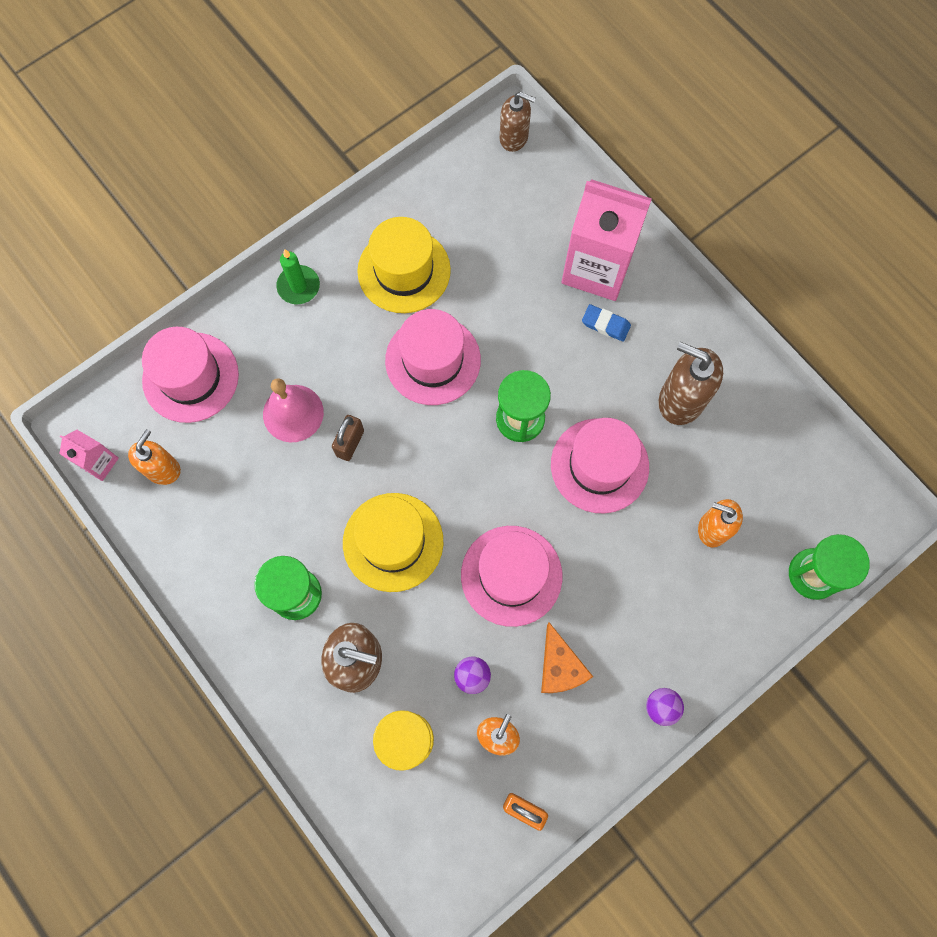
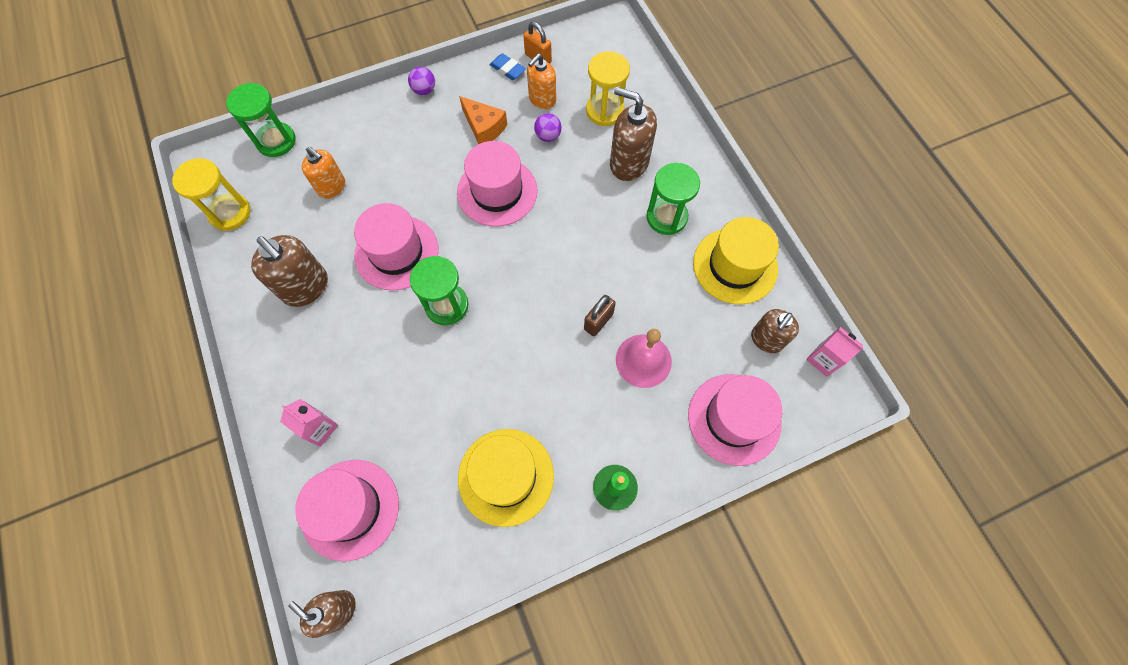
camera: 165 degrees left, 5 degrees down
(163, 469) = (766, 340): orange soap dispenser -> brown soap dispenser
(393, 542) = (581, 236): yellow hat -> yellow hat (735, 266)
(433, 360) = (505, 377): pink hat -> pink hat (350, 509)
(559, 667) = (484, 127): orange cheese -> orange cheese turned 135 degrees clockwise
(597, 268) = (320, 428): pink carton -> pink carton, size x0.46
(605, 324) = (337, 370): blue eraser -> blue eraser (507, 69)
(812, 464) = (230, 213): none -> yellow hourglass

